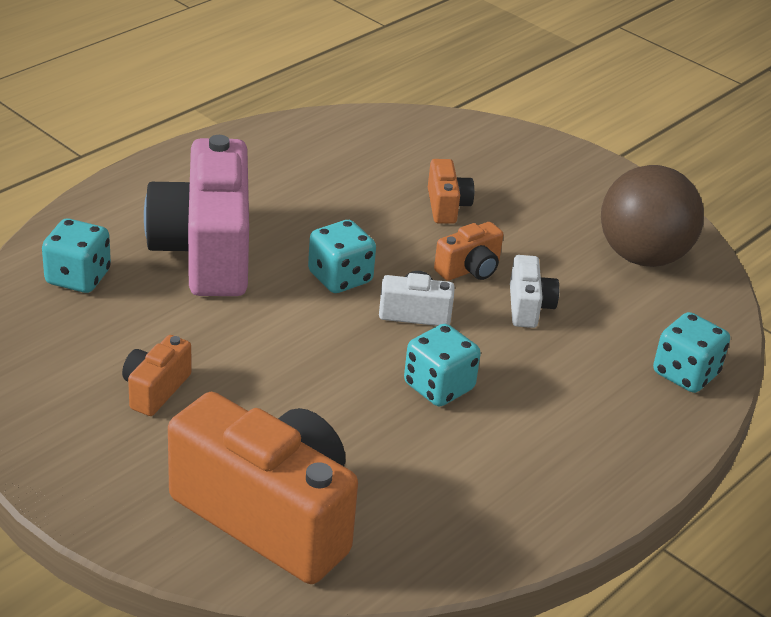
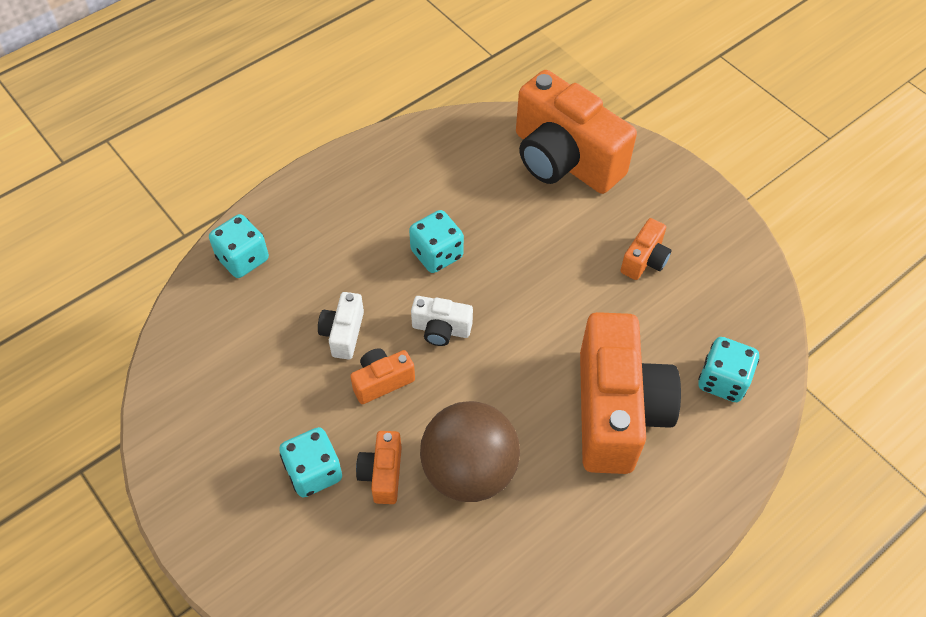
camera: 170 degrees left, 20 degrees up
(205, 252) = (616, 411): pink camera -> orange camera
(340, 278) = (499, 373): turquoise dice -> turquoise dice (314, 472)
(642, 256) = (216, 394): brown ball -> brown ball (469, 470)

